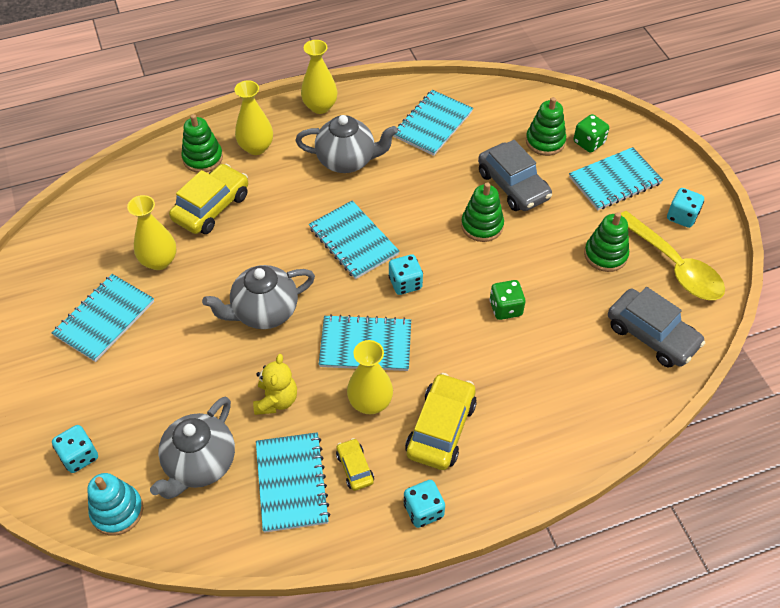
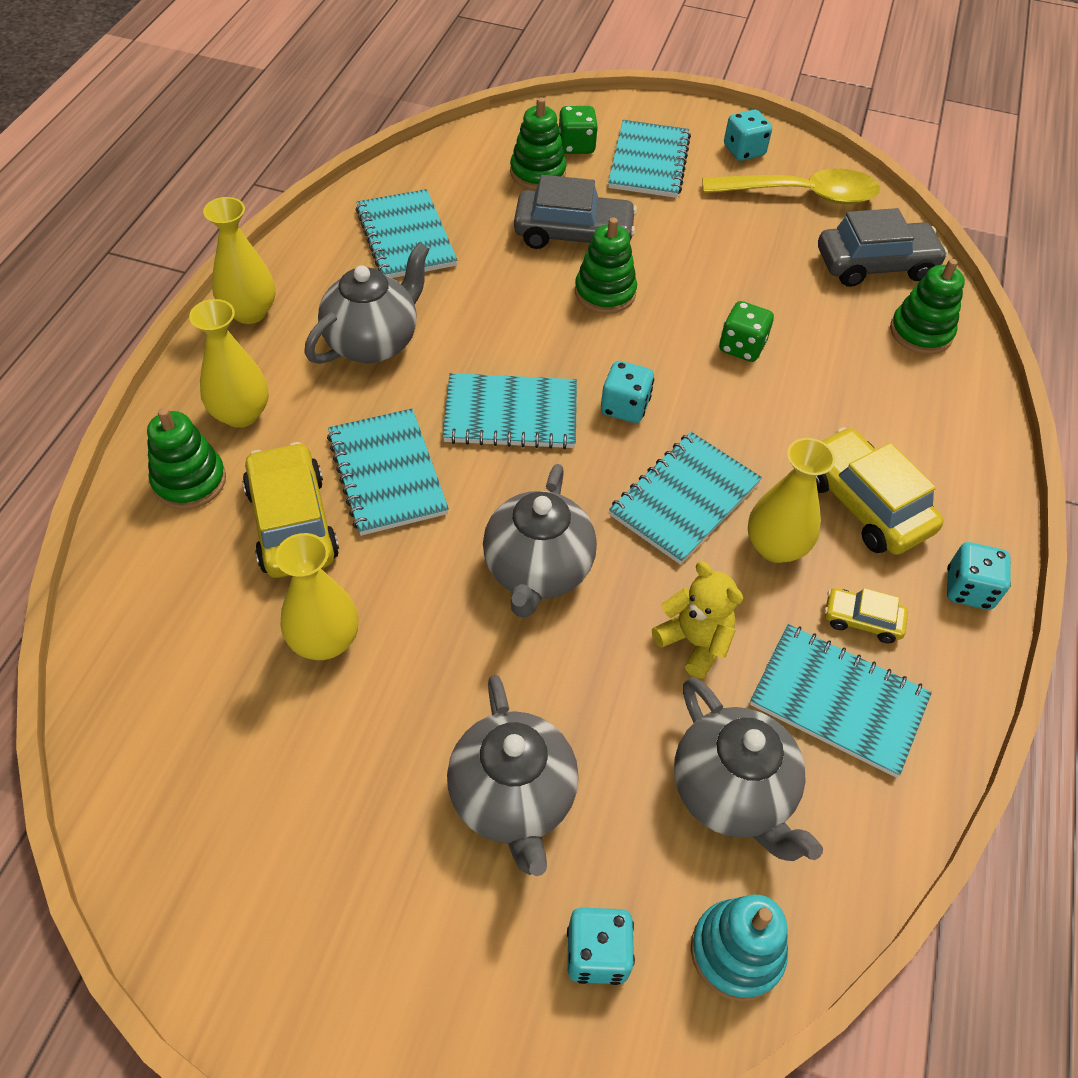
camera: 55 degrees left, 0 degrees up
(105, 319) = (365, 773): turquoise notebook -> turquoise notebook (387, 474)
(132, 379) = (513, 798): none -> grey teapot
(605, 255) = (741, 230): green stacking toy -> green stacking toy (920, 332)

